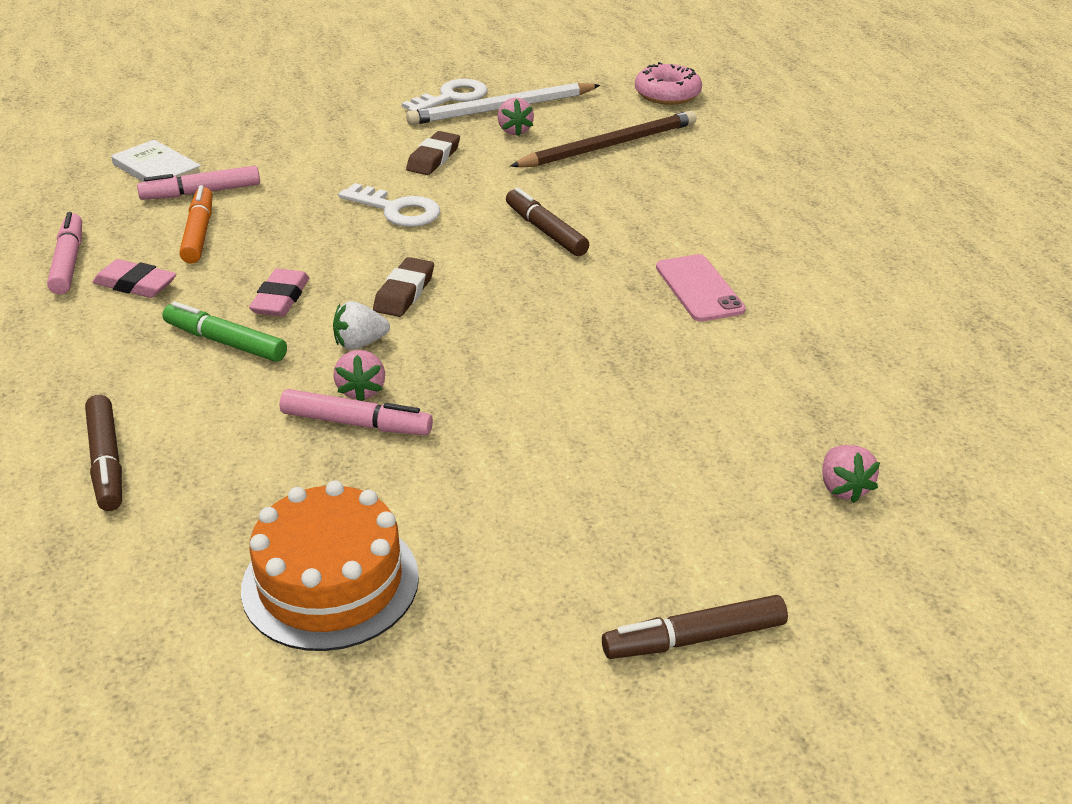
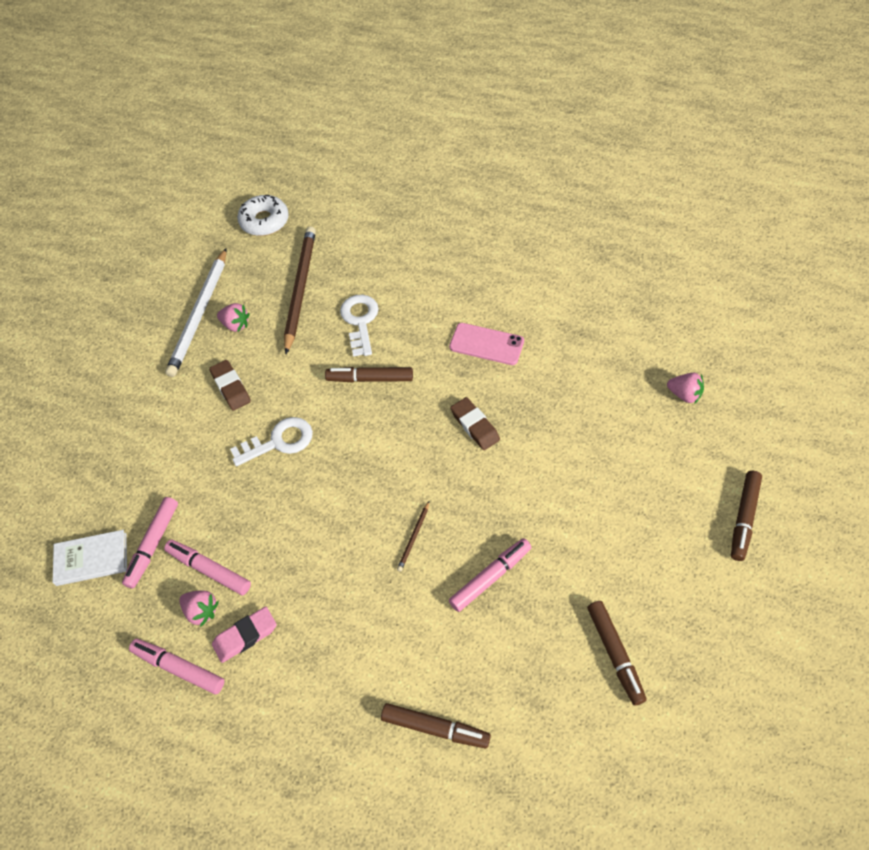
camera: 50 degrees left, 20 degrees up
(199, 233) = (209, 569): orange marker -> pink marker
(225, 342) = (356, 610): green marker -> none
(280, 298) = (331, 557): pink eraser -> none
(330, 582) = (615, 654): orange cake -> brown marker
(360, 343) = (414, 537): white strawberry -> brown pencil
(361, 390) = (461, 559): pink strawberry -> pink strawberry (201, 611)
(404, 293) = (378, 487): brown eraser -> brown eraser (475, 426)
(451, 97) = (156, 332): white key -> white key (360, 321)
(667, 94) = (264, 221): pink donut -> white donut

